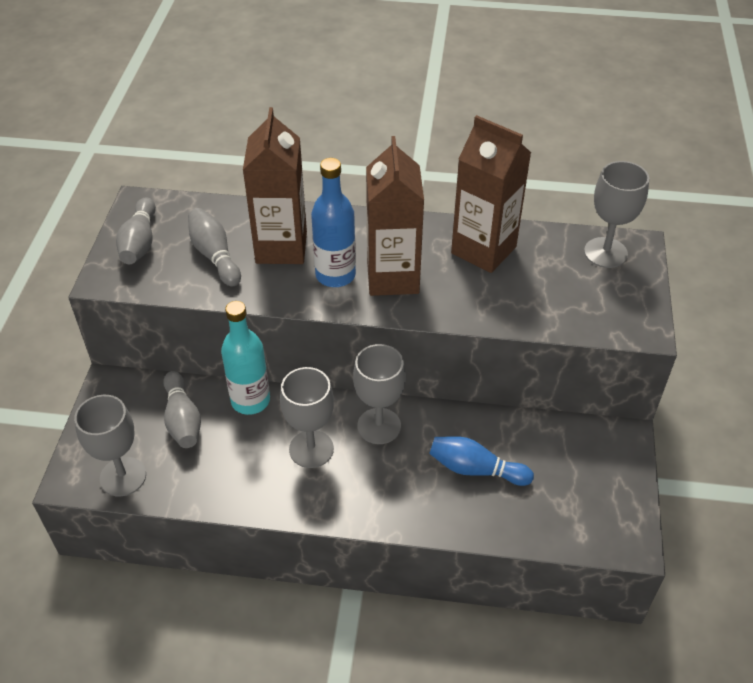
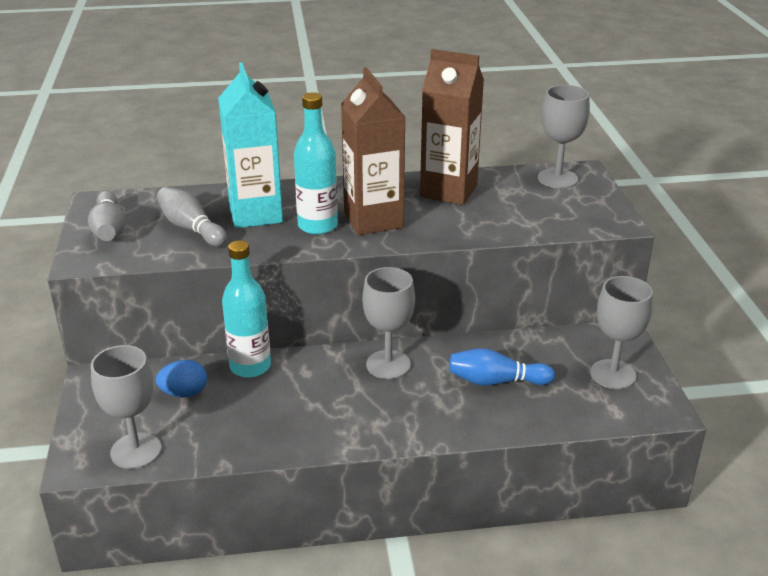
camera: 15 degrees left, 15 degrees down
(182, 419) = (184, 393): grey bowling pin -> blue egg
(281, 247) = (255, 214): brown carton -> turquoise carton
(311, 449) = (328, 394): grey goblet -> grey goblet (613, 374)
(335, 275) = (317, 226): blue bottle -> turquoise bottle

